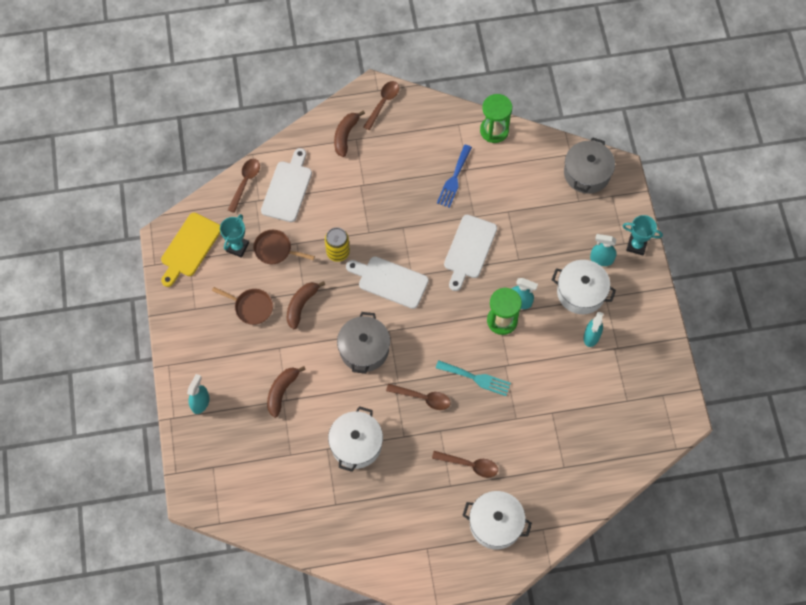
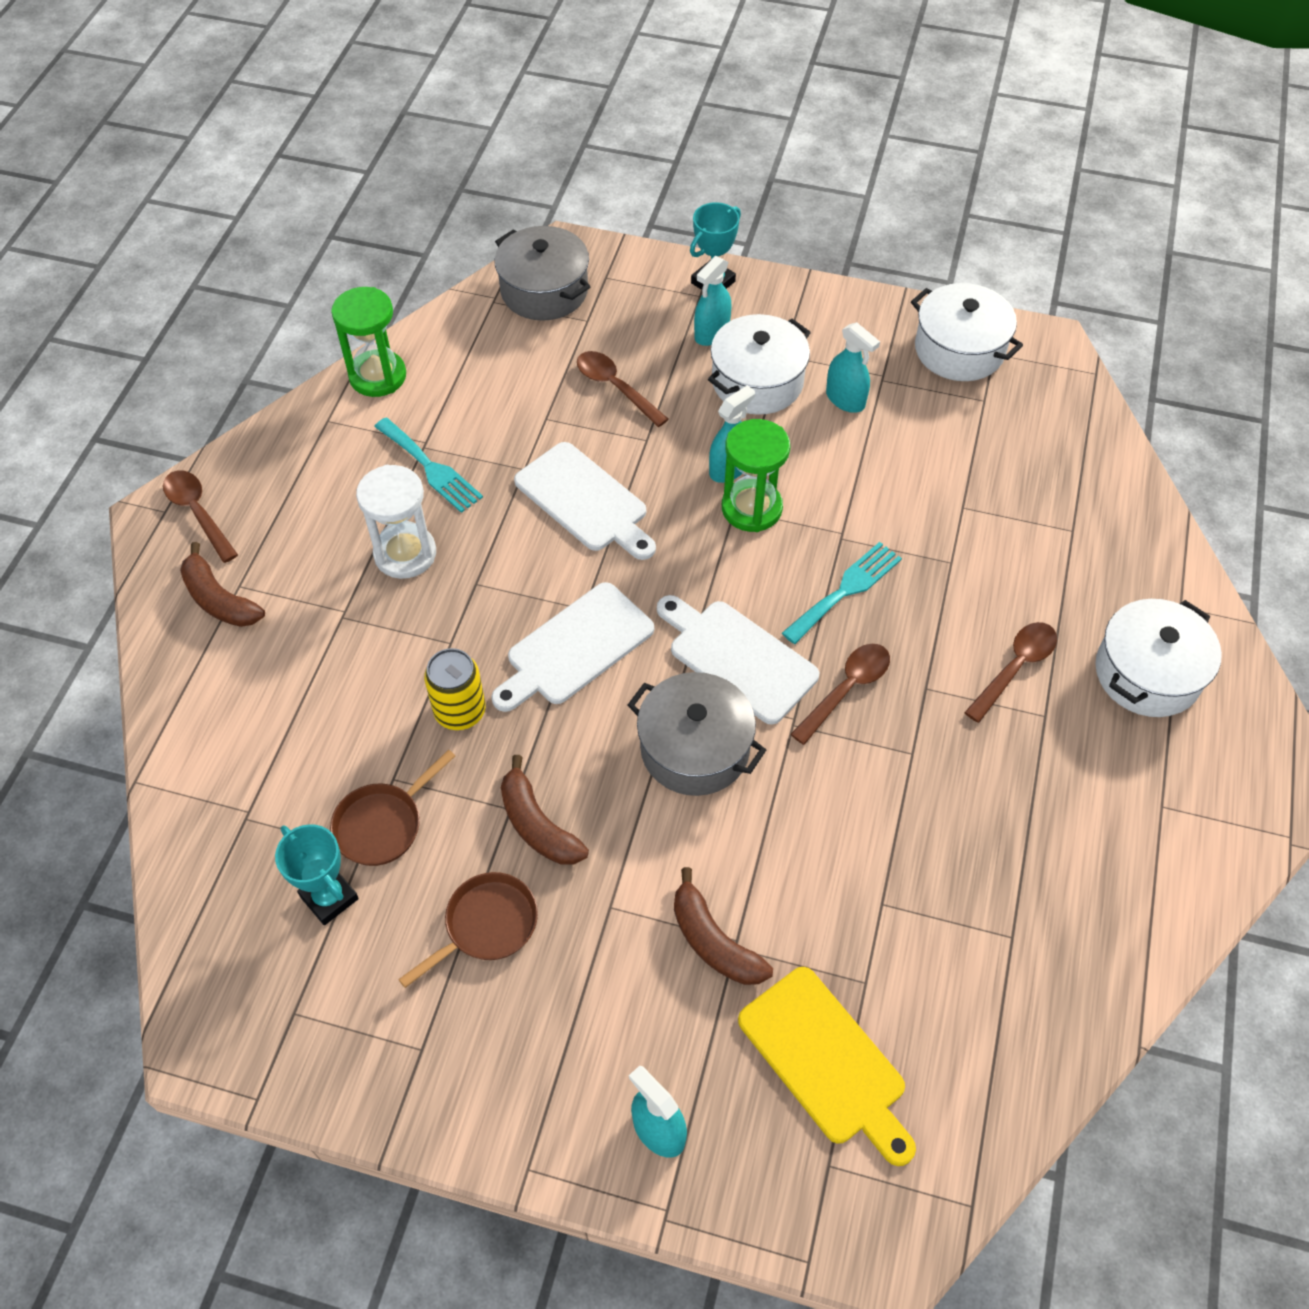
camera: 65 degrees left, 10 degrees down
(189, 247) = (266, 1000): yellow cutting board -> yellow cutting board (826, 1061)
(245, 182) = (190, 821): brown spoon -> brown spoon (615, 388)
(287, 188) = (260, 746): white cutting board -> white cutting board (737, 658)
(356, 444) = (894, 844): white pot -> white pot (959, 349)
(403, 192) = (405, 554): none -> white hourglass
(454, 179) = (430, 468): blue fork -> turquoise fork

